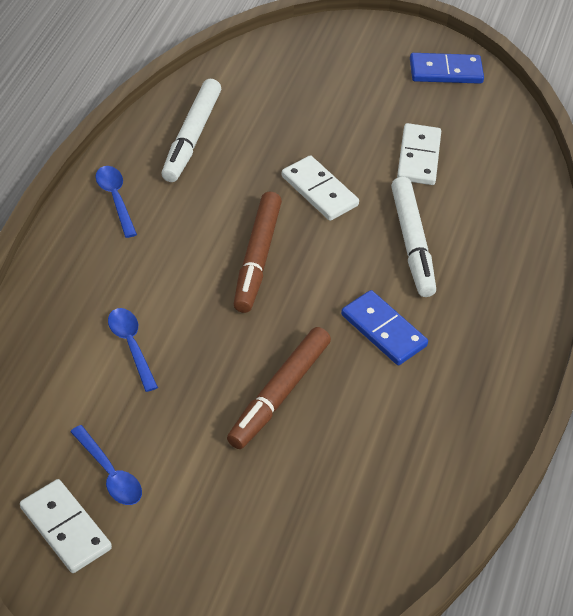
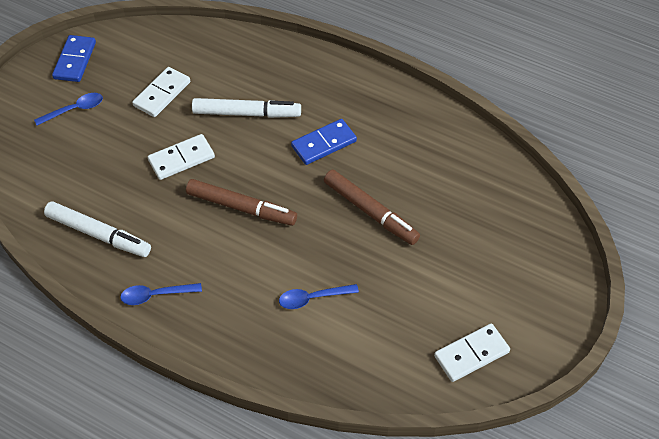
camera: 75 degrees left, 5 degrees up
(110, 474) = (428, 322): blue spoon -> blue spoon (74, 110)
(418, 157) = (162, 94): white domino -> white domino turned 75 degrees counterclockwise

